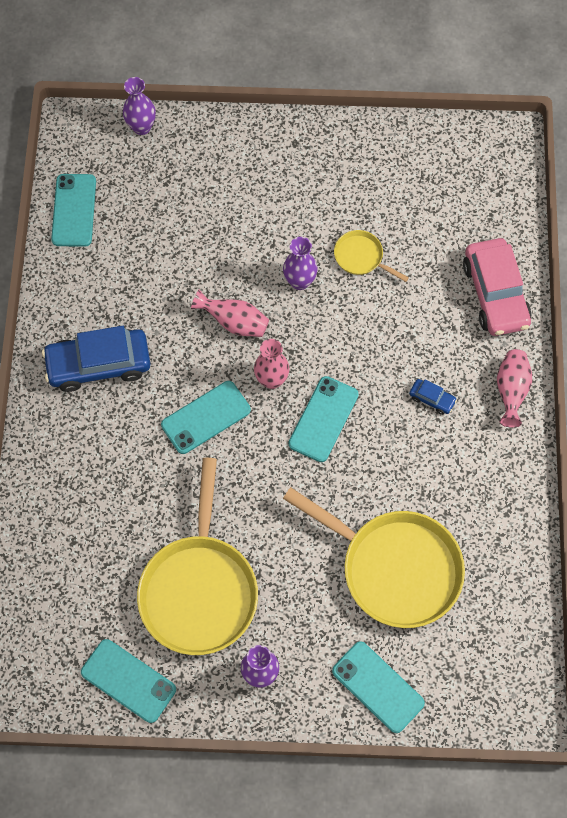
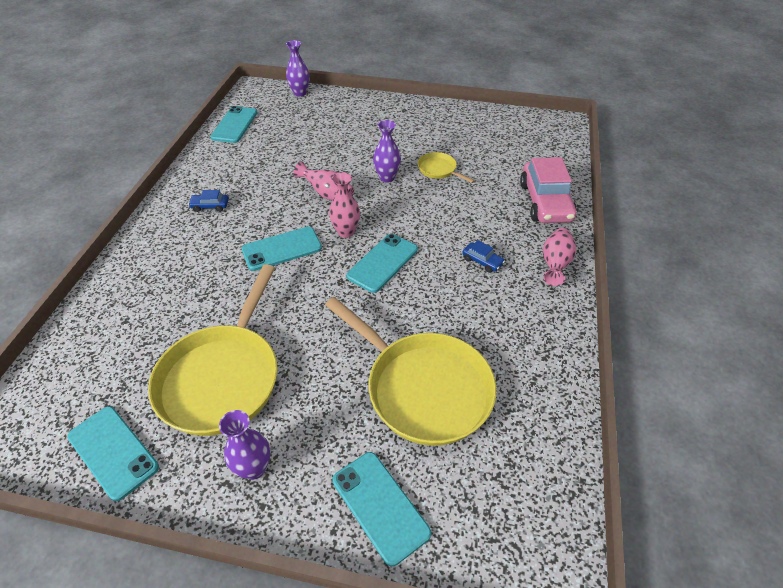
camera: 10 degrees right, 20 degrees down
(99, 365) = (210, 206): blue car -> blue car, size x0.44

